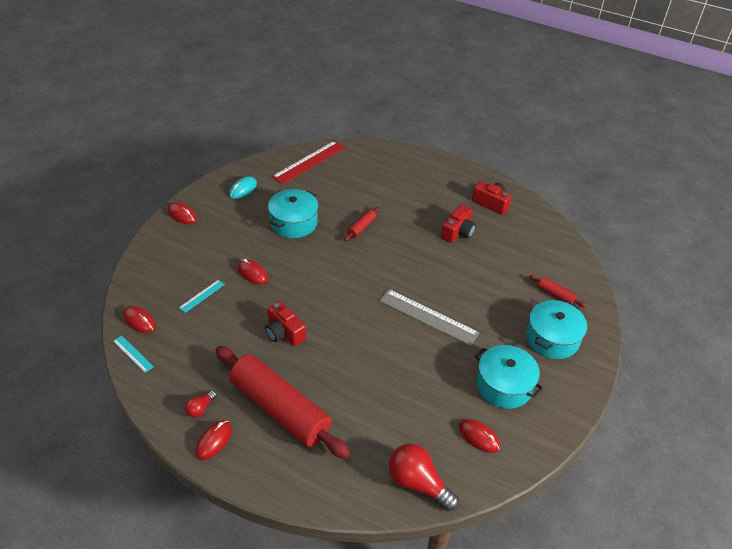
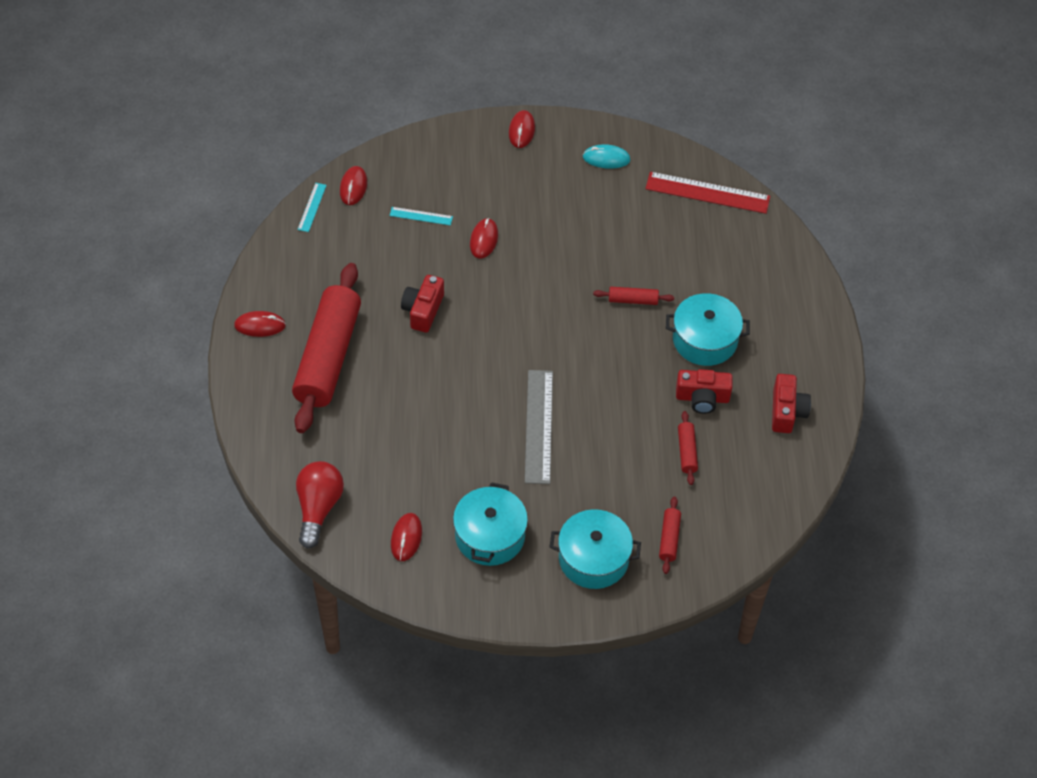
camera: 60 degrees right, 10 degrees up
(200, 409) = (287, 295): red light bulb -> none
(294, 222) = (589, 234): turquoise pot -> turquoise pot (705, 340)
(494, 257) = (687, 452): none -> red rolling pin

